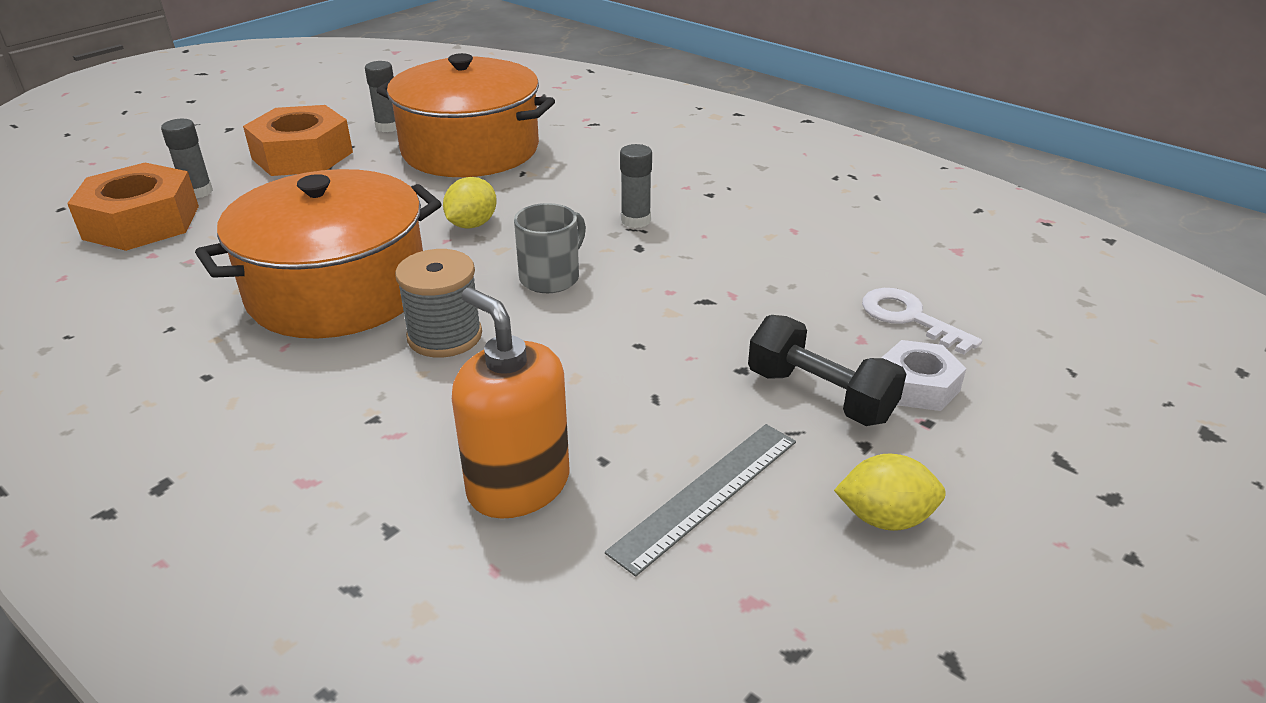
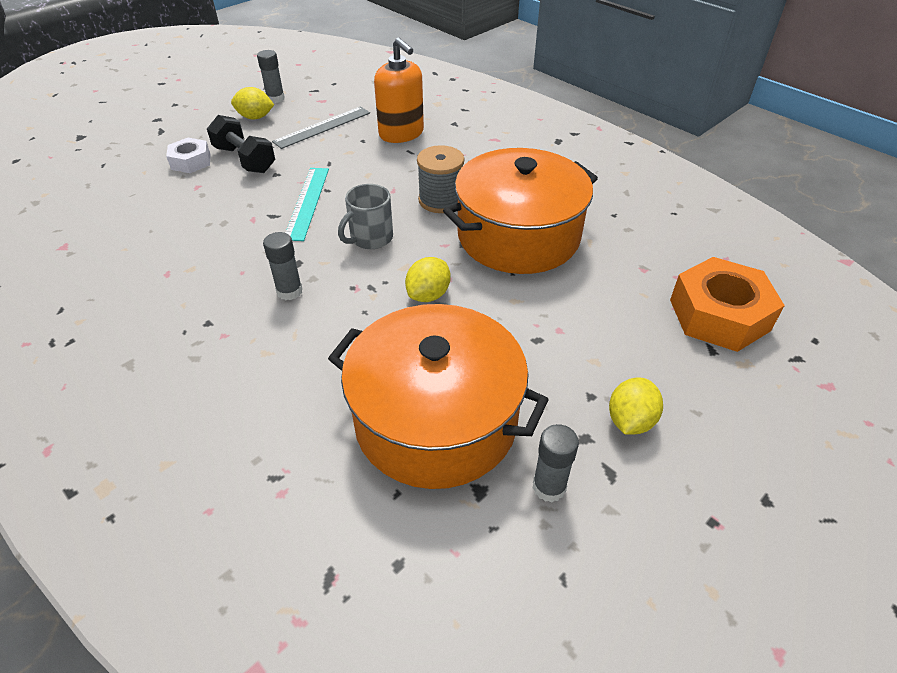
camera: 175 degrees left, 10 degrees up
(198, 192) = (702, 357): grey glue stick -> grey glue stick (275, 98)
(302, 155) = (630, 421): orange nut -> yellow lemon
(661, 321) = (307, 202): none -> turquoise ruler
(909, 318) = (156, 197): white key -> none

